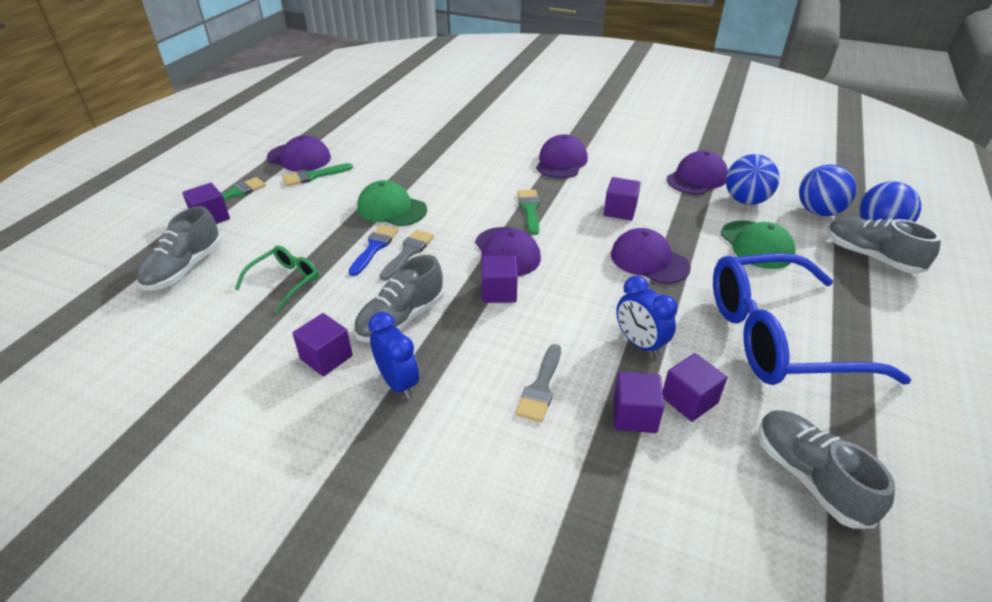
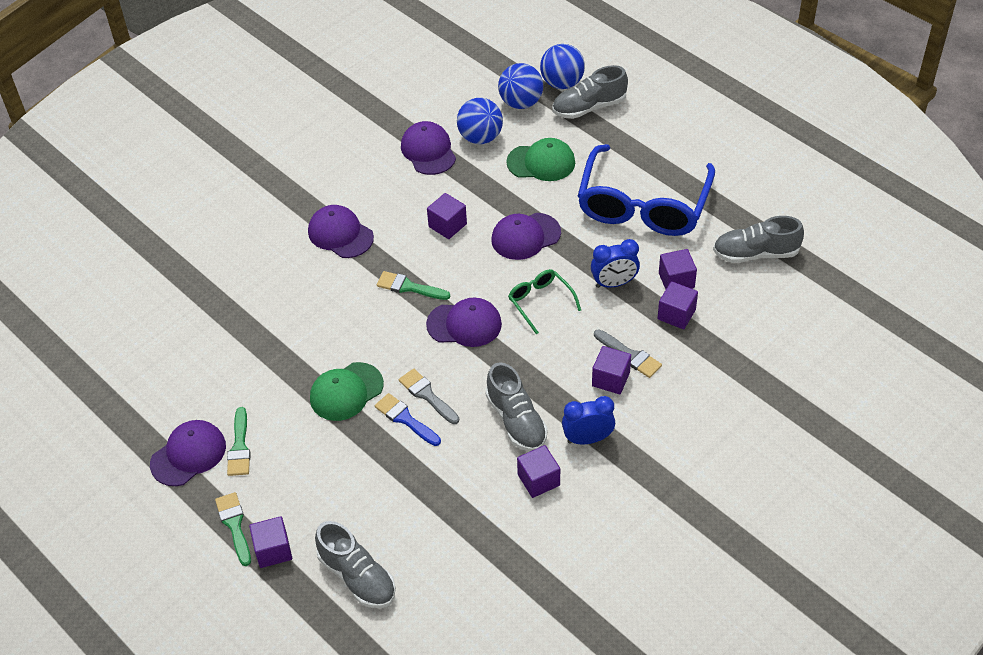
camera: 65 degrees left, 10 degrees up
(285, 282) = (422, 496): green glasses -> green glasses (540, 302)
(499, 292) = (515, 347): purple cube -> purple cube (610, 379)

